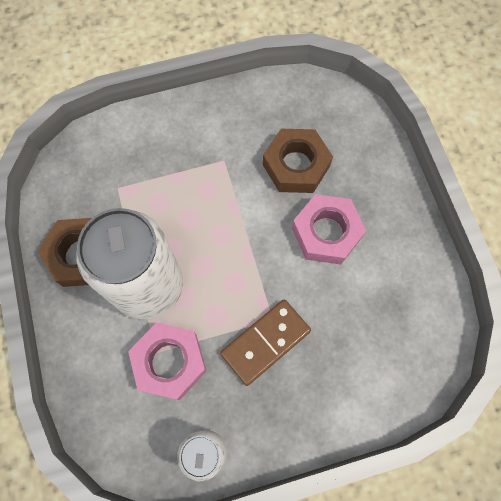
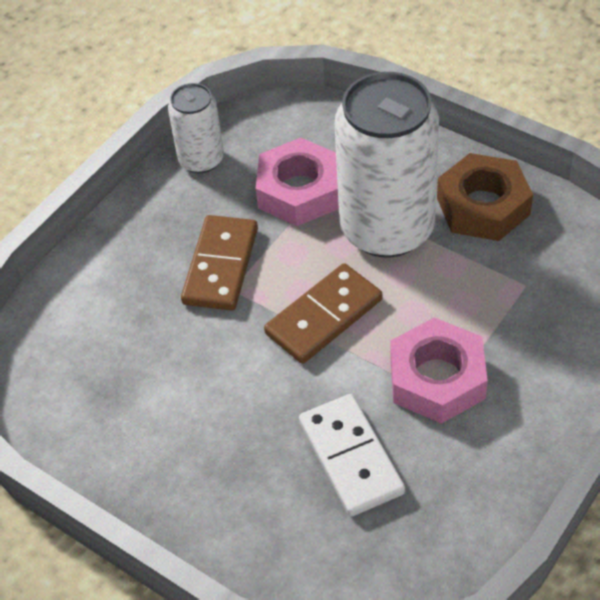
camera: 145 degrees right, 20 degrees down
(238, 256) = (323, 316): none -> brown domino
(296, 165) = (350, 457): brown nut -> white domino
(326, 233) = (245, 408): pink nut -> pink nut (437, 379)

